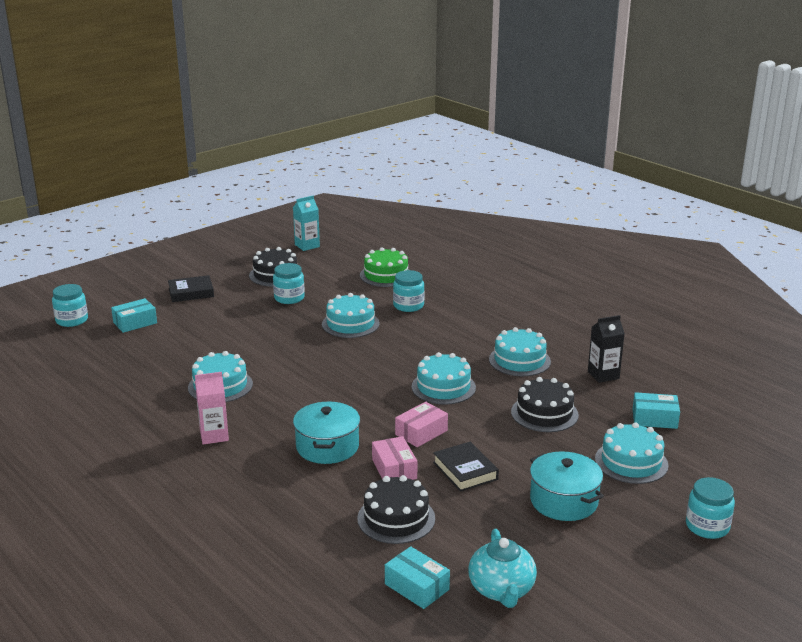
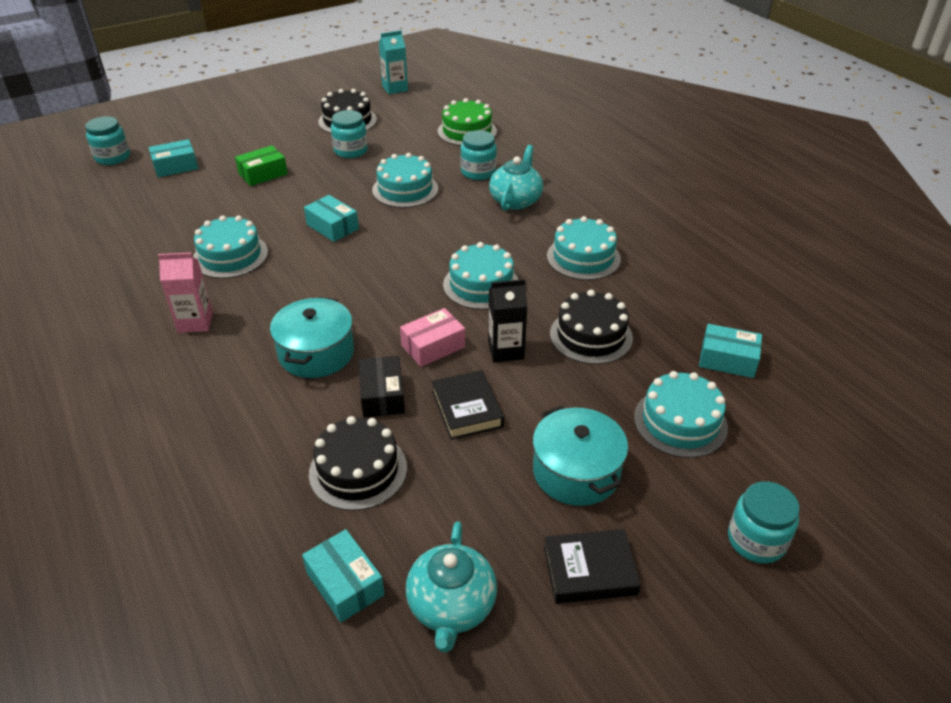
camera: 10 degrees right, 15 degrees up
(191, 292) = (250, 135): black book -> black book (589, 571)
(218, 322) = (263, 174): none -> green box
(299, 357) = (332, 227): none -> turquoise box
(394, 469) = (382, 395): pink box -> black box
(448, 324) = (516, 200): none -> turquoise teapot
(603, 375) = (679, 288): black carton -> black carton (506, 350)

